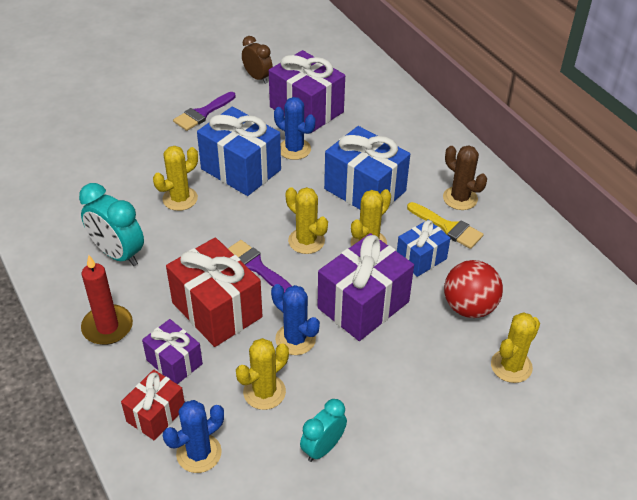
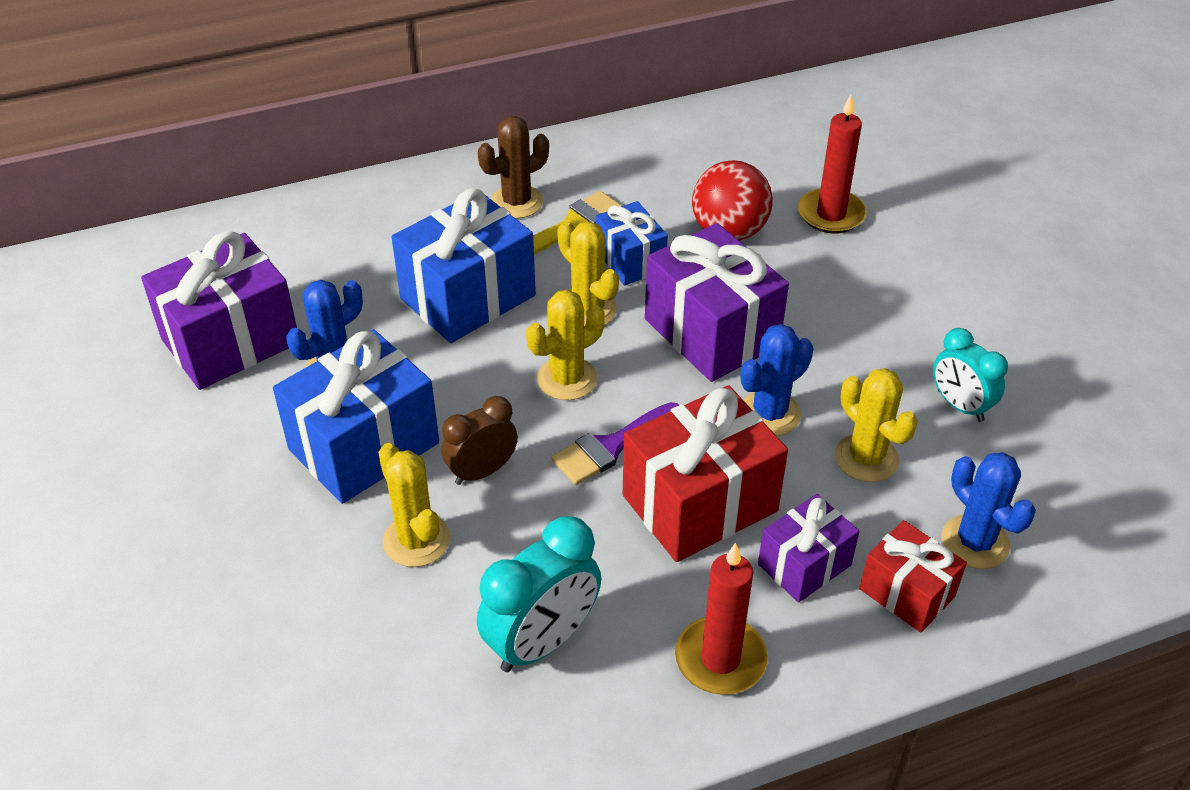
camera: 80 degrees left, 0 degrees up
(202, 113) = (172, 492): purple brush -> none
(257, 77) = (97, 399): brown clock -> brown clock (482, 471)
(511, 366) = (831, 214): yellow cactus -> red candle

